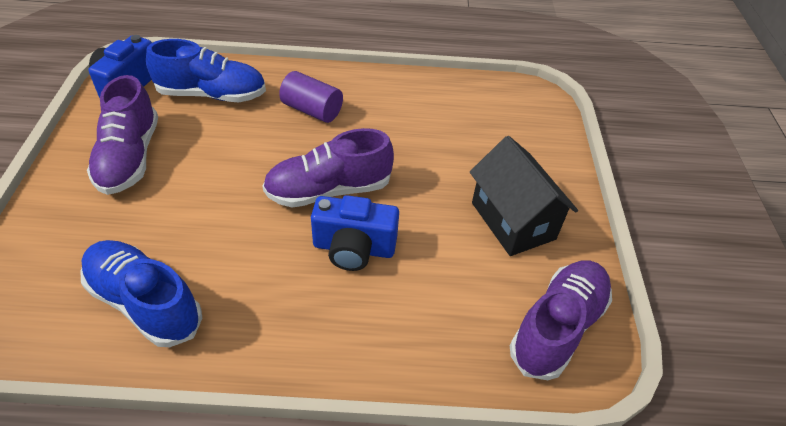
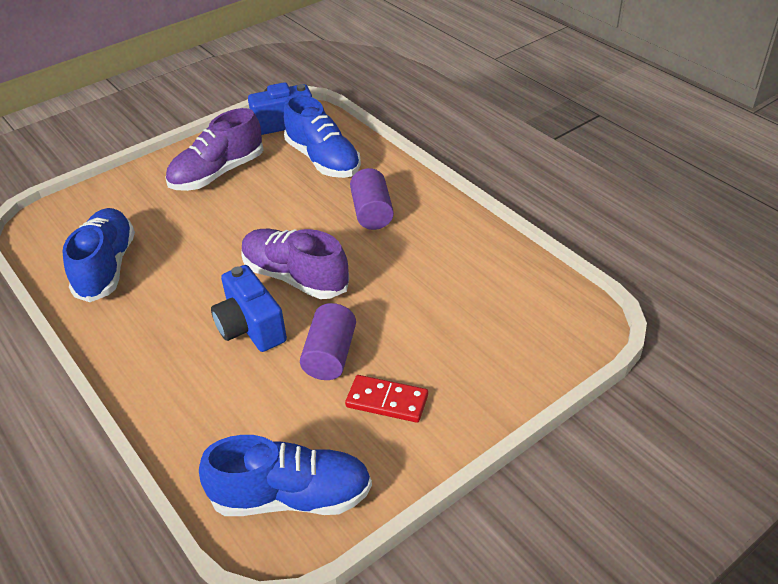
camera: 55 degrees right, 5 degrees down
(437, 222) = (330, 355): none -> purple cylinder
(513, 221) = (387, 401): black house -> red domino
(557, 327) = (291, 496): purple shoe -> blue shoe

